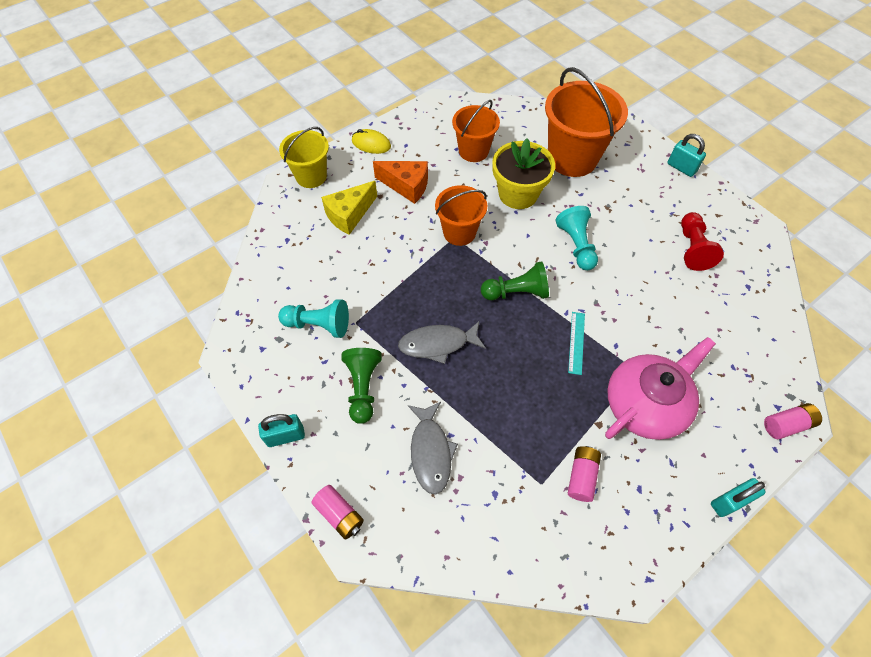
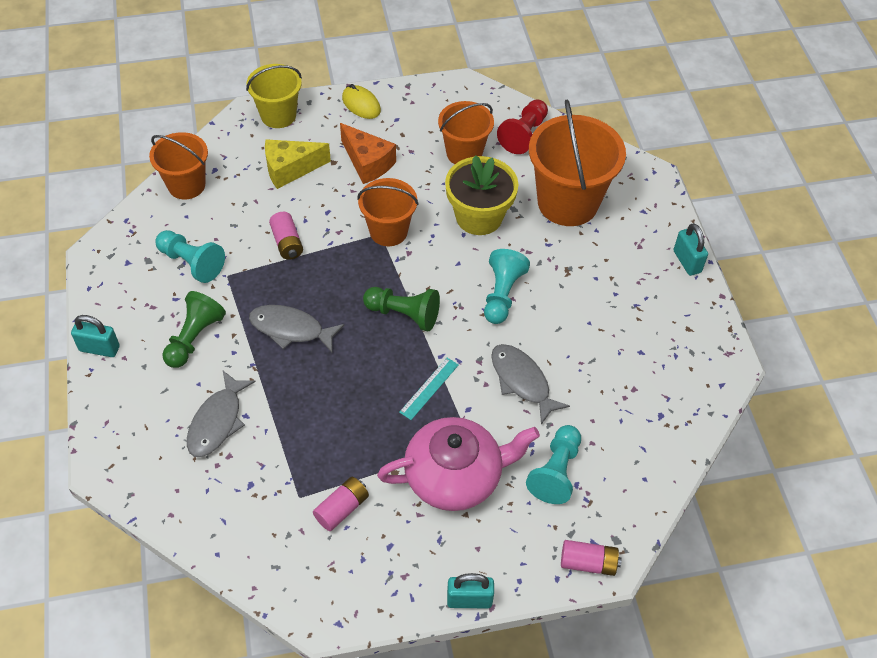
camera: 25 degrees right, 5 degrees down
(271, 262) = (186, 185): none -> orange bucket
(339, 514) = (103, 435): pink battery -> pink battery (287, 243)
(638, 305) = (522, 381): none -> grey fish
(692, 248) = (628, 351): red pawn -> red pawn (524, 135)
(712, 364) = (556, 472): none -> turquoise pawn

